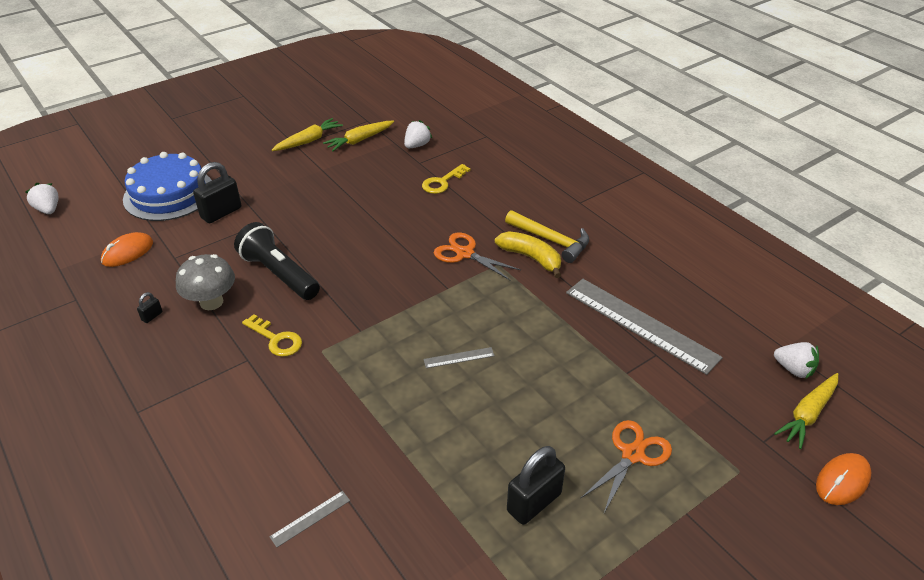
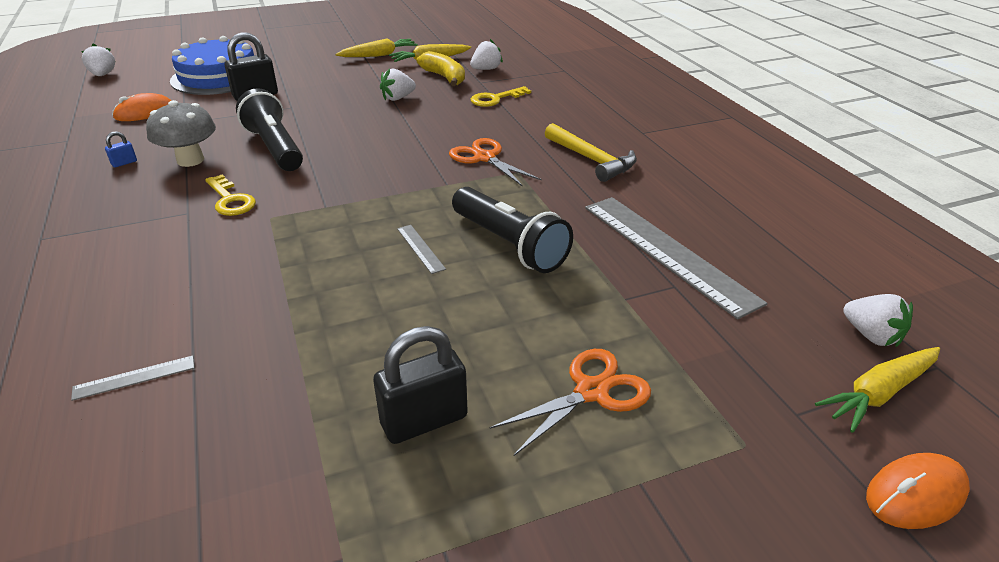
camera: 15 degrees right, 5 degrees down
(152, 316) = (124, 163): black padlock -> blue padlock
(356, 195) = (398, 98): none -> white strawberry
(459, 358) = (420, 248): grey ruler -> grey ruler turned 60 degrees clockwise
(524, 340) = (509, 244): none -> black flashlight
(531, 258) = (559, 171): yellow banana -> yellow banana (444, 77)

